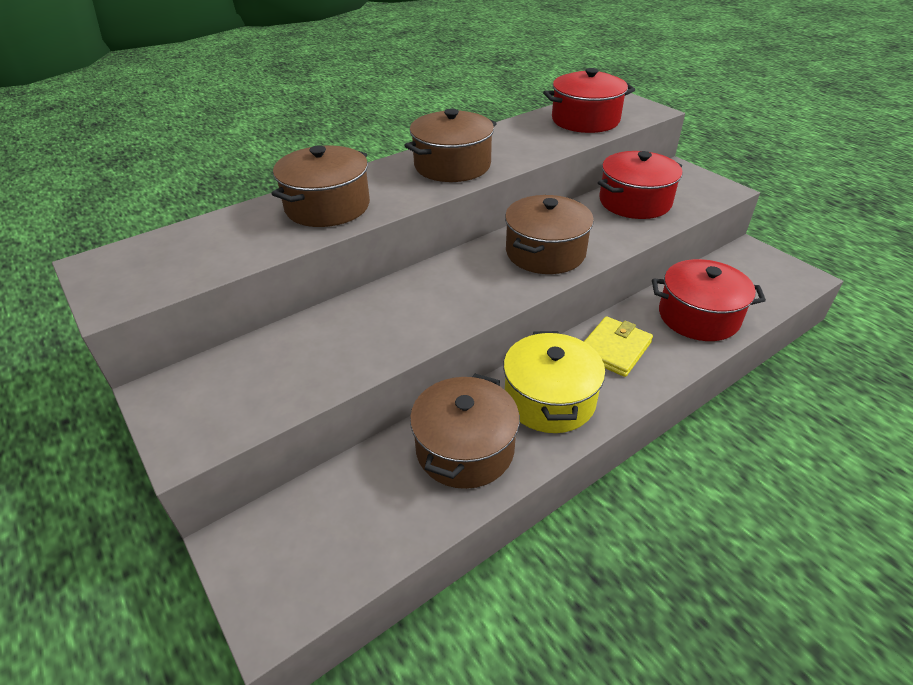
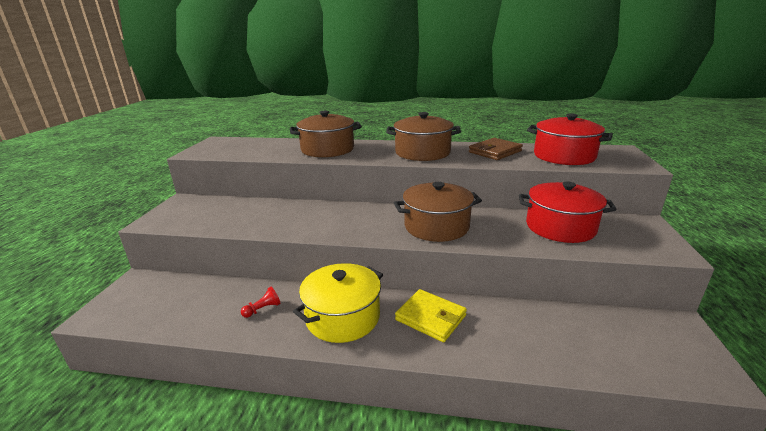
camera: 45 degrees right, 15 degrees down
(465, 449) = (263, 309): brown pot -> red pawn
(520, 136) = (495, 152): none -> brown wallet
(614, 349) = (430, 318): yellow wallet -> yellow wallet turned 45 degrees clockwise
(698, 316) = (535, 339): red pot -> none

